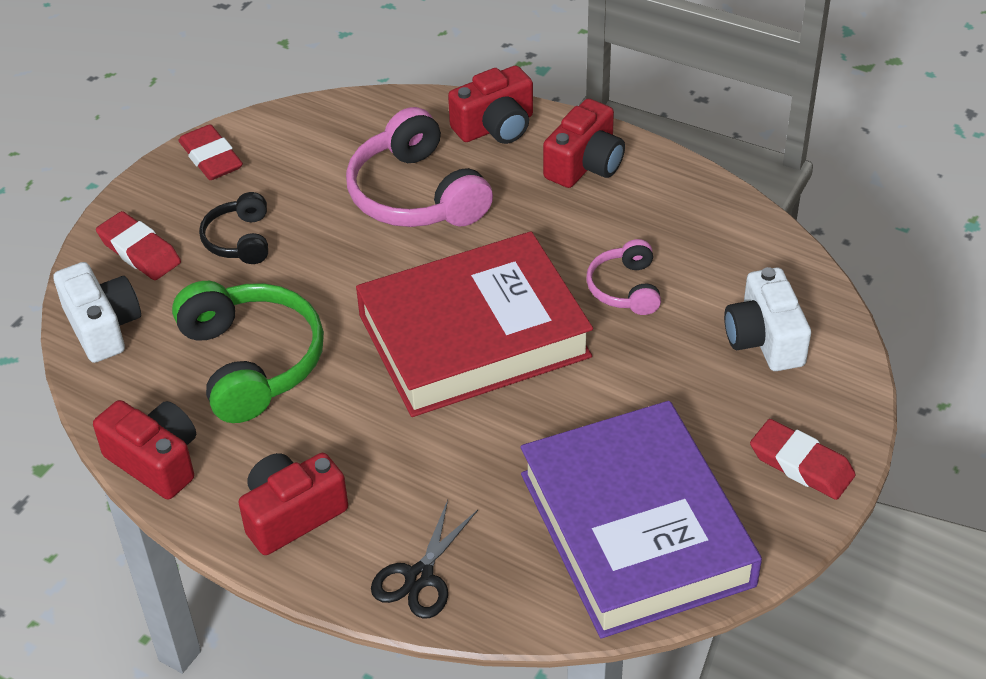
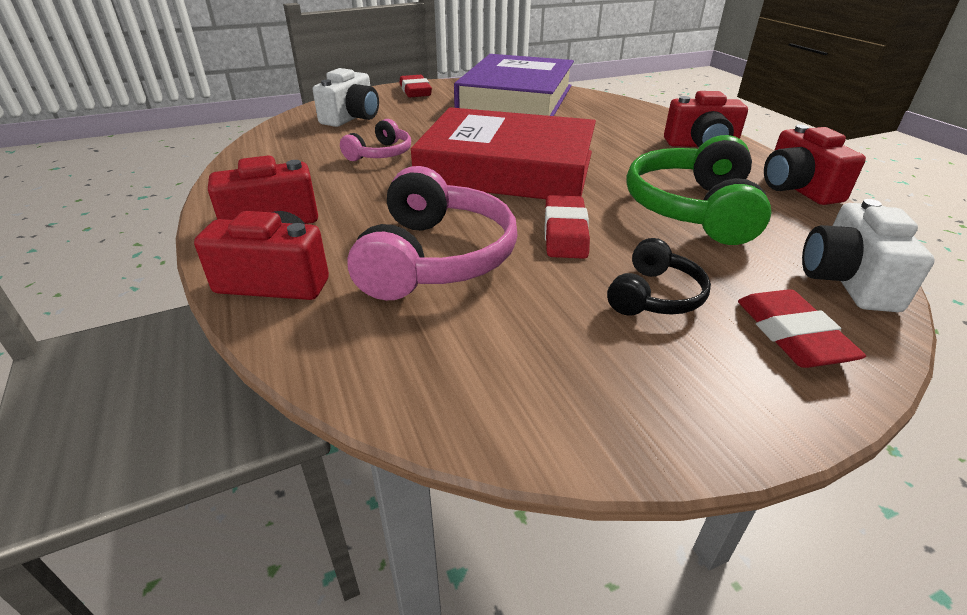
camera: 145 degrees left, 10 degrees down
(211, 158) = (640, 417): red eraser -> red eraser (565, 233)
(419, 577) = (640, 114): black scissors -> none

